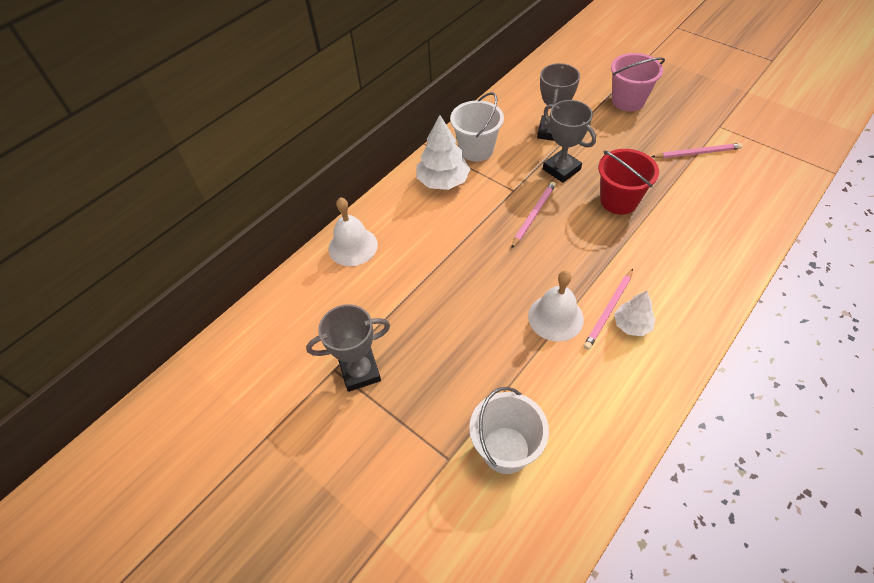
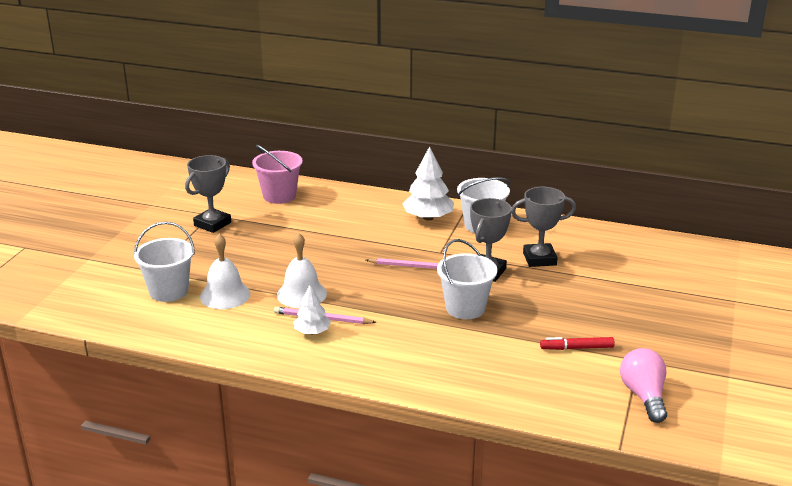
camera: 65 degrees right, 25 degrees down
(353, 246) = (328, 196): white bell -> white bell (225, 295)
(360, 372) = (212, 224): grey trophy -> grey trophy turned 75 degrees clockwise
(619, 201) = (465, 308): red bucket -> white bucket
(628, 101) = (630, 296): pink bucket -> pink bucket (279, 196)
(697, 153) = (577, 348): pink pencil -> red marker
(768, 139) = (644, 396): none -> pink light bulb

